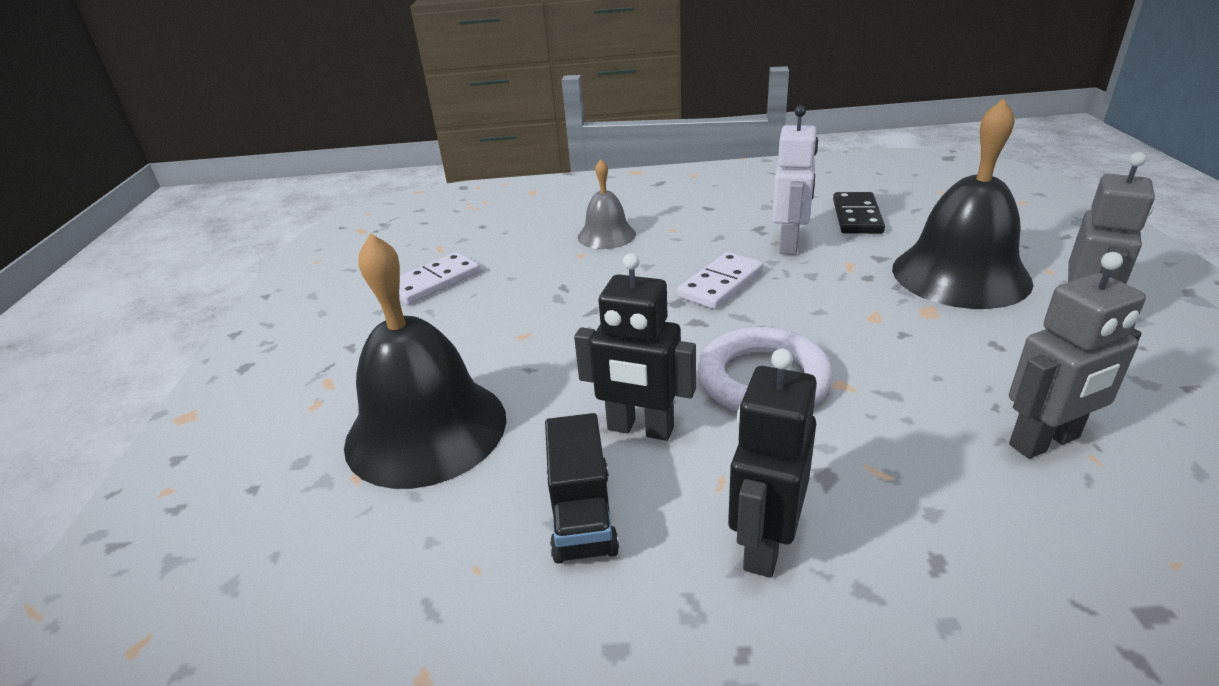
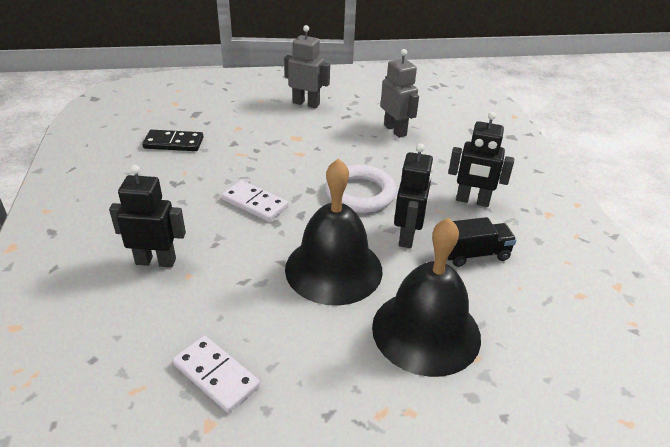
camera: 100 degrees left, 5 degrees up
(606, 235) = (156, 261): grey bell -> black robot
(789, 244) = (205, 172): white robot -> none
(960, 274) = (260, 123): black bell -> black bell (333, 269)

